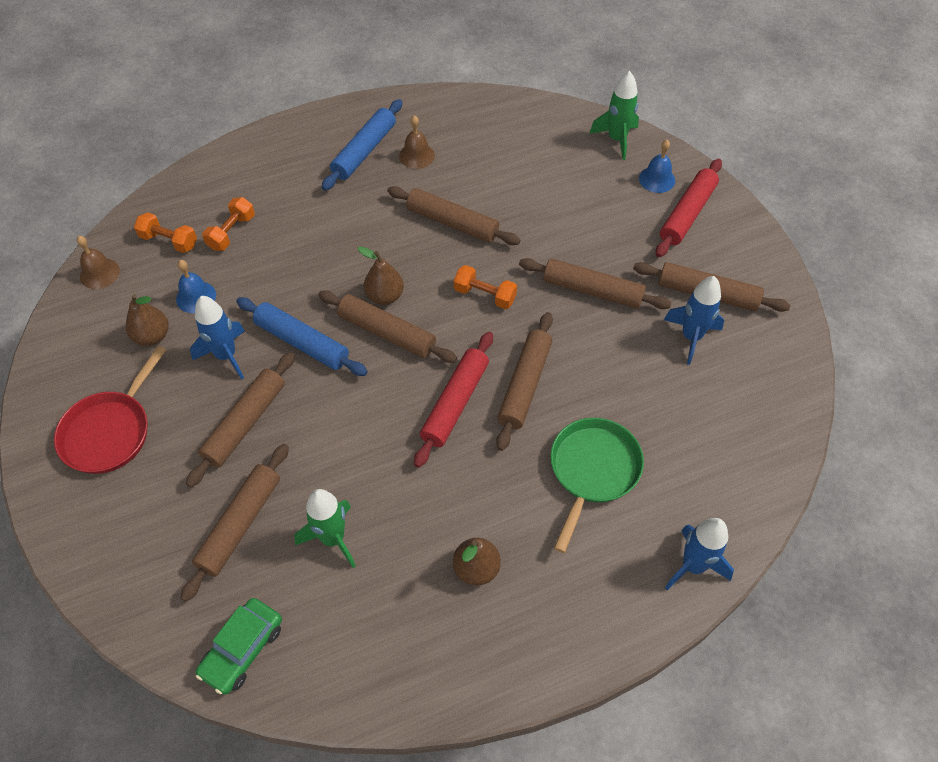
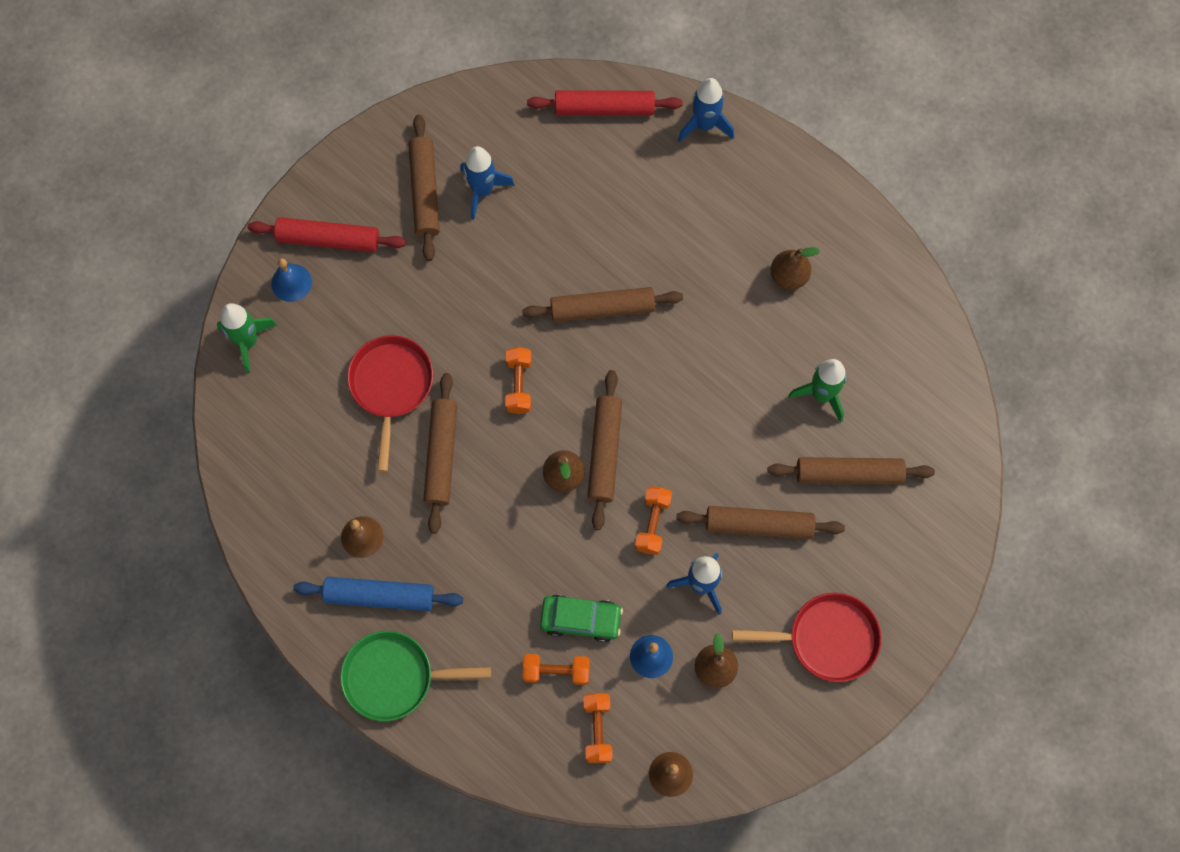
camera: 115 degrees left, 15 degrees up
(242, 649) = (940, 413): green car -> green car (581, 619)
(302, 342) = (653, 523): blue rolling pin -> orange dumbbell
(455, 403) = (649, 358): red rolling pin -> red rolling pin (604, 108)
(531, 211) = (391, 386): none -> red pan
(592, 290) = (468, 291): brown rolling pin -> none
(592, 471) = (659, 224): green pan -> green pan (394, 677)

